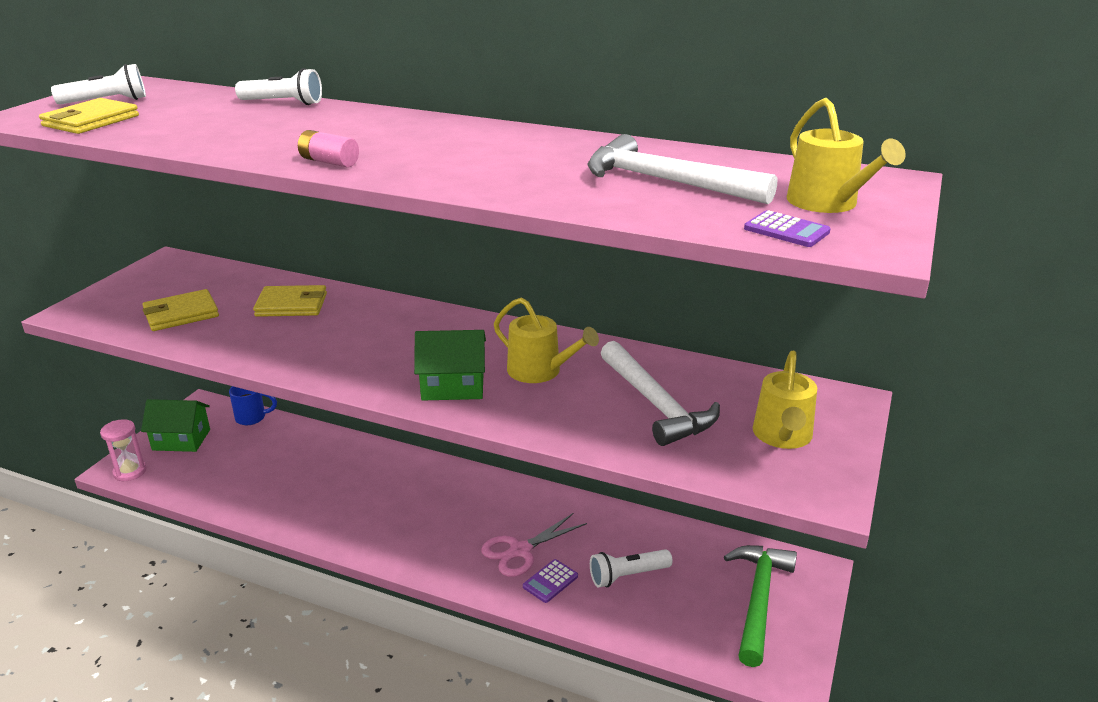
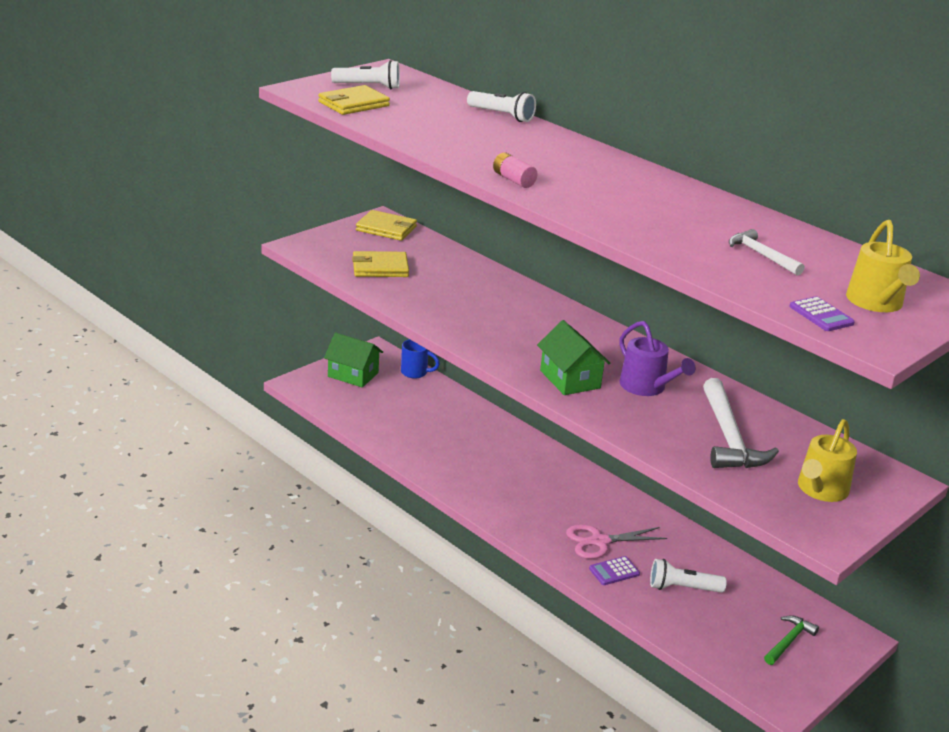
camera: 20 degrees right, 0 degrees up
(130, 472) = (307, 389): pink hourglass -> none
(292, 305) = (468, 282): yellow wallet -> yellow wallet (386, 228)
(453, 386) = (570, 379): green house -> green house turned 45 degrees clockwise
(539, 371) = (646, 387): yellow watering can -> purple watering can
(666, 182) = (761, 255): white hammer -> white hammer, size x0.56
(758, 600) = (788, 641): green hammer -> green hammer, size x0.56

